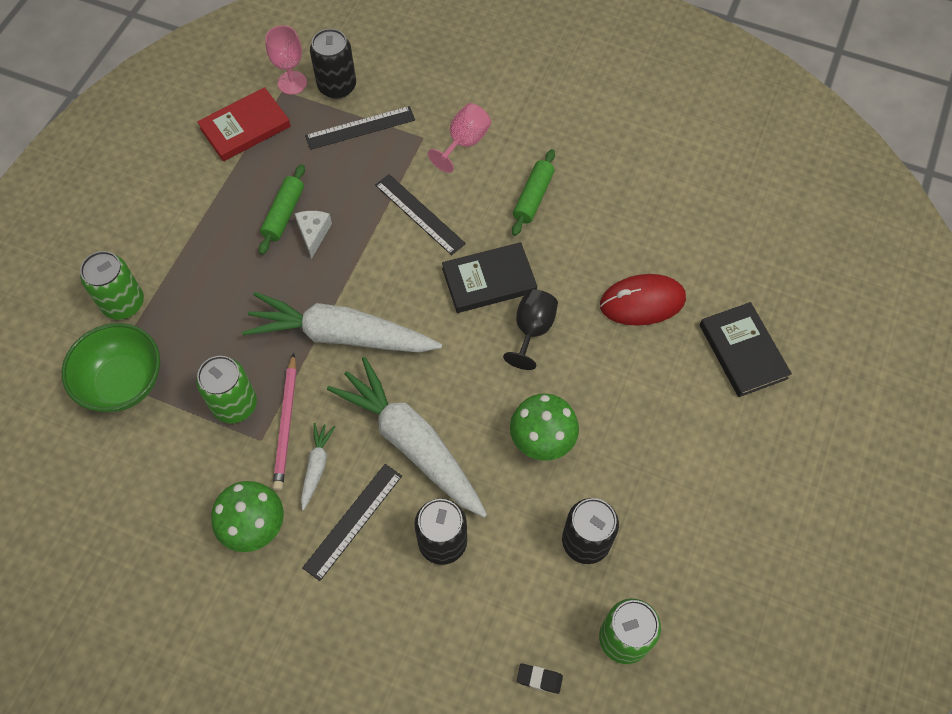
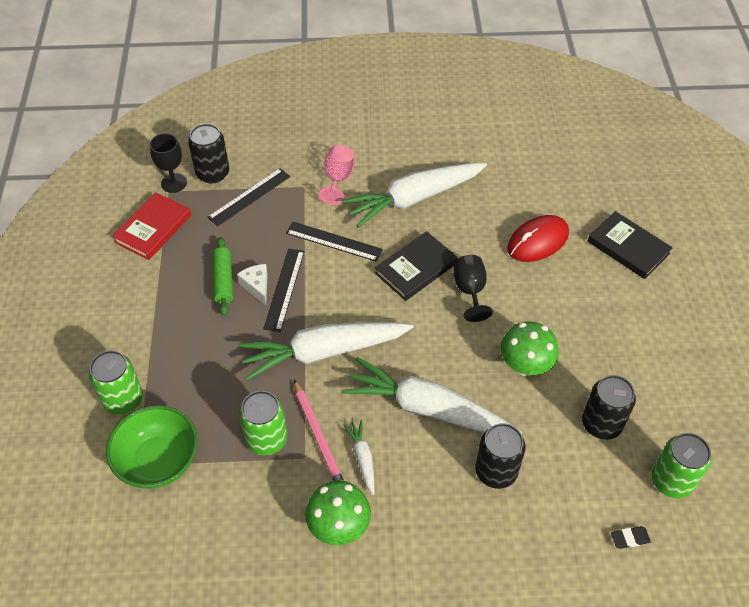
camera: 25 degrees left, 10 degrees down
(292, 83) = (174, 183): pink goblet -> black goblet
(353, 521) = (416, 486): black ruler -> black ruler (284, 289)
(533, 197) = (414, 199): green rolling pin -> white carrot

